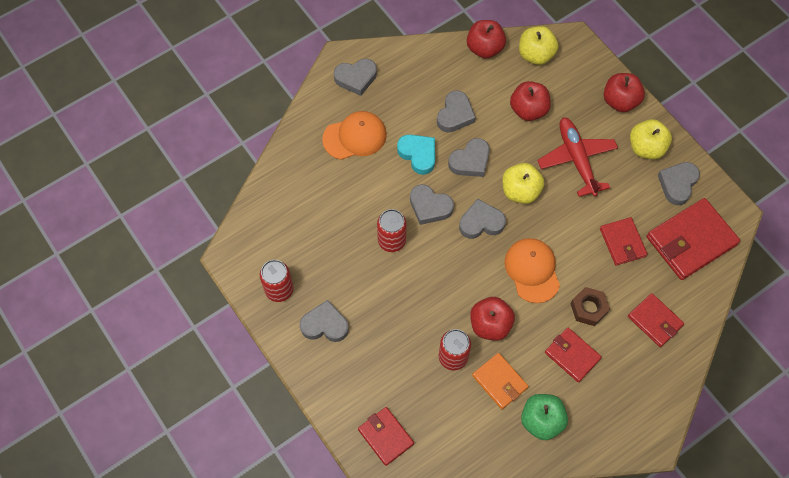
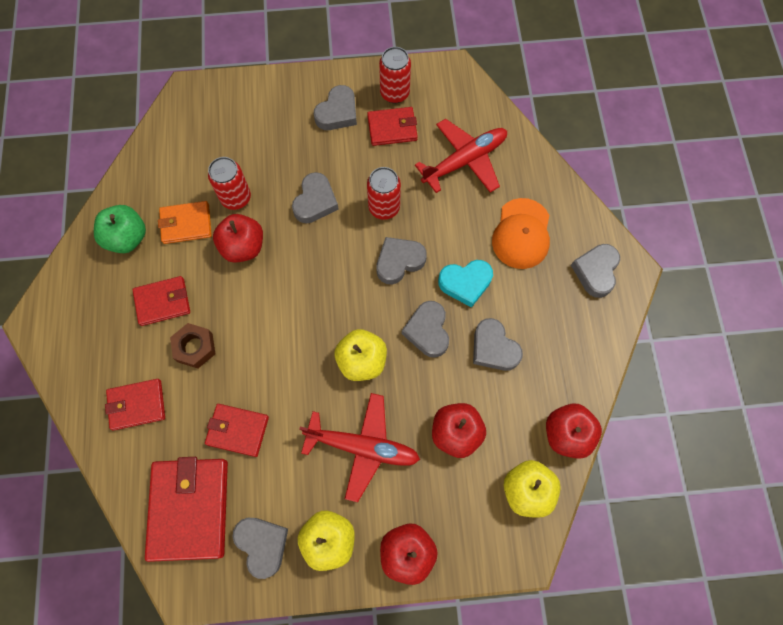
camera: 120 degrees right, 5 degrees up
(315, 204) = (464, 161): none -> red plane
(386, 436) = (207, 110): red wallet -> red wallet (392, 128)
(481, 222) = (351, 300): grey heart -> grey heart (315, 201)
(532, 270) = (269, 318): orange cap -> none

